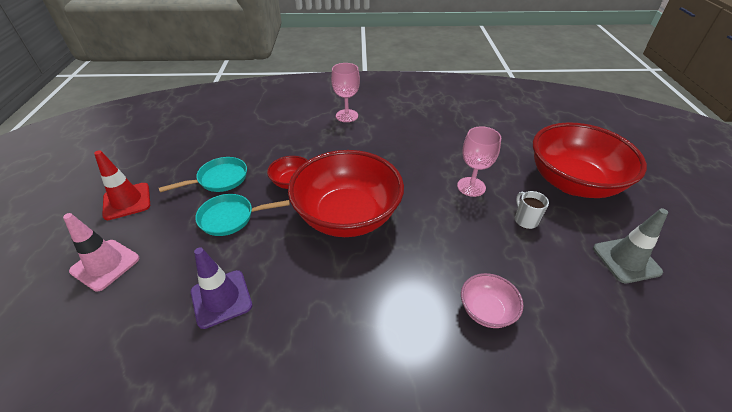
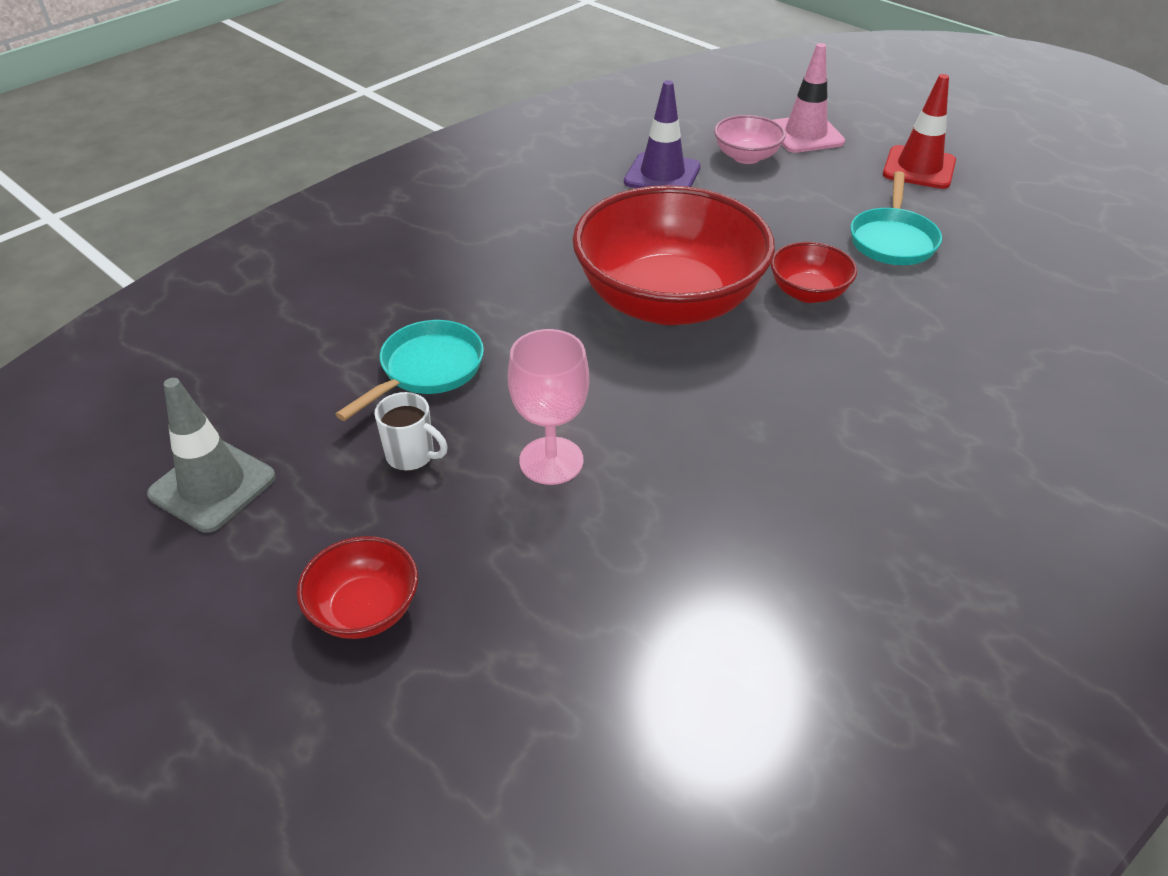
camera: 135 degrees right, 0 degrees up
(230, 218) = (788, 220): turquoise pan -> turquoise pan (427, 369)
(347, 116) = (972, 463): pink goblet -> none
(486, 310) = (387, 309): pink bowl -> pink bowl (746, 157)
(572, 182) = (365, 609): red bowl -> red bowl, size x0.44

